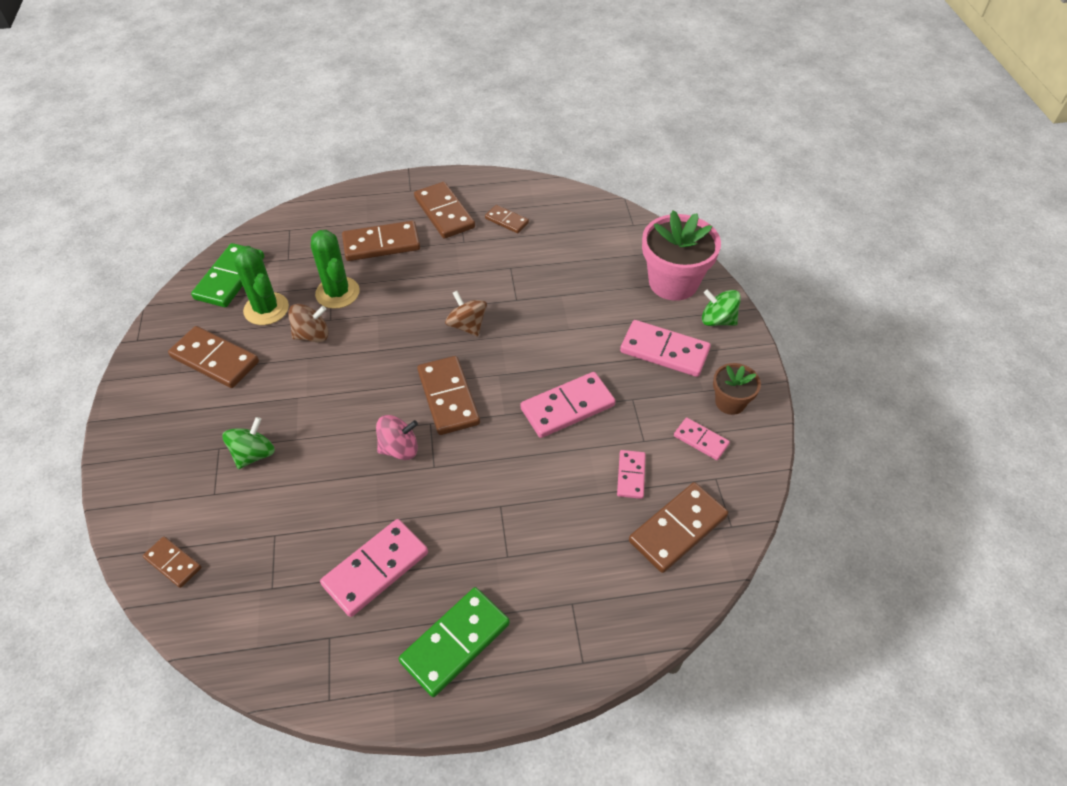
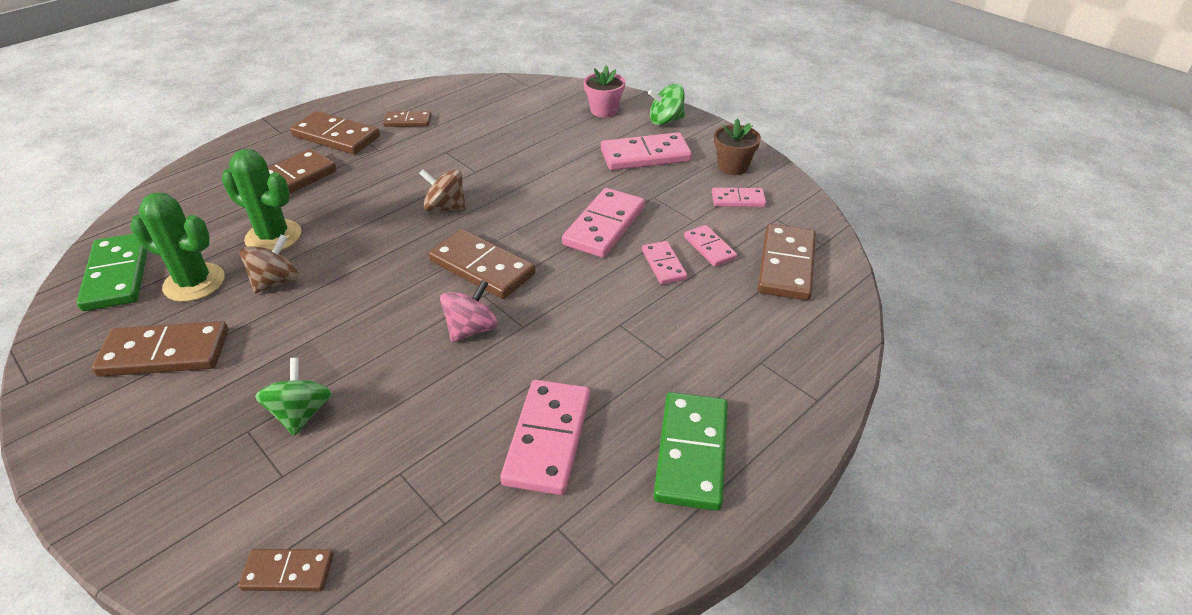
camera: 35 degrees left, 10 degrees down
(580, 471) = (663, 265): none -> pink domino
(673, 282) = (604, 110): pink flower pot -> pink flower pot, size x0.54

